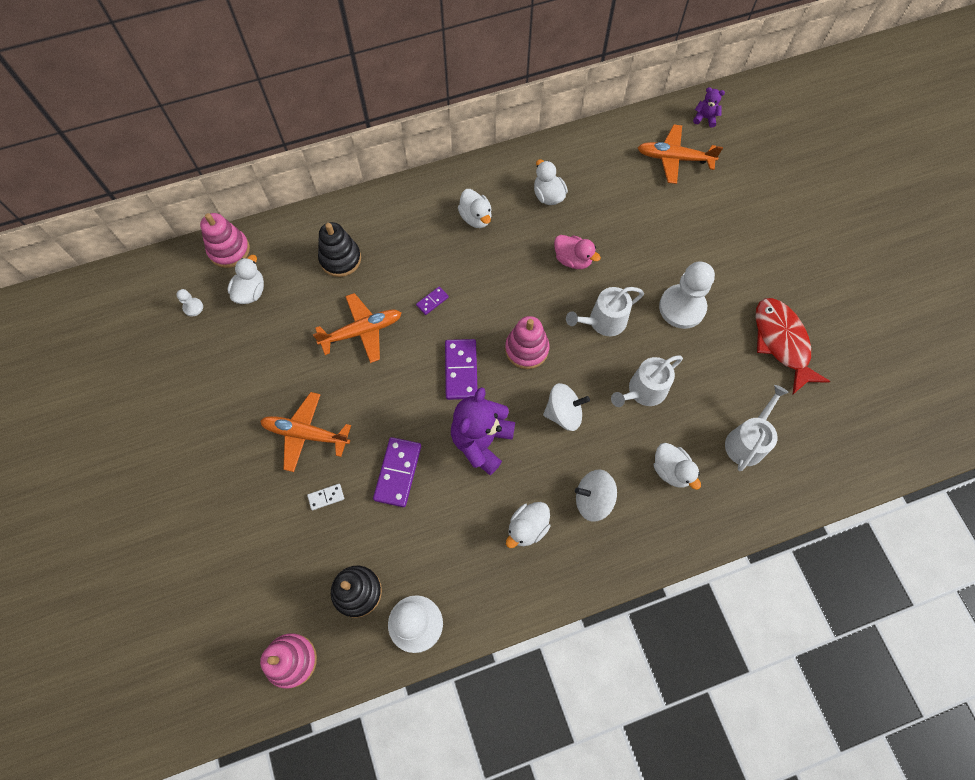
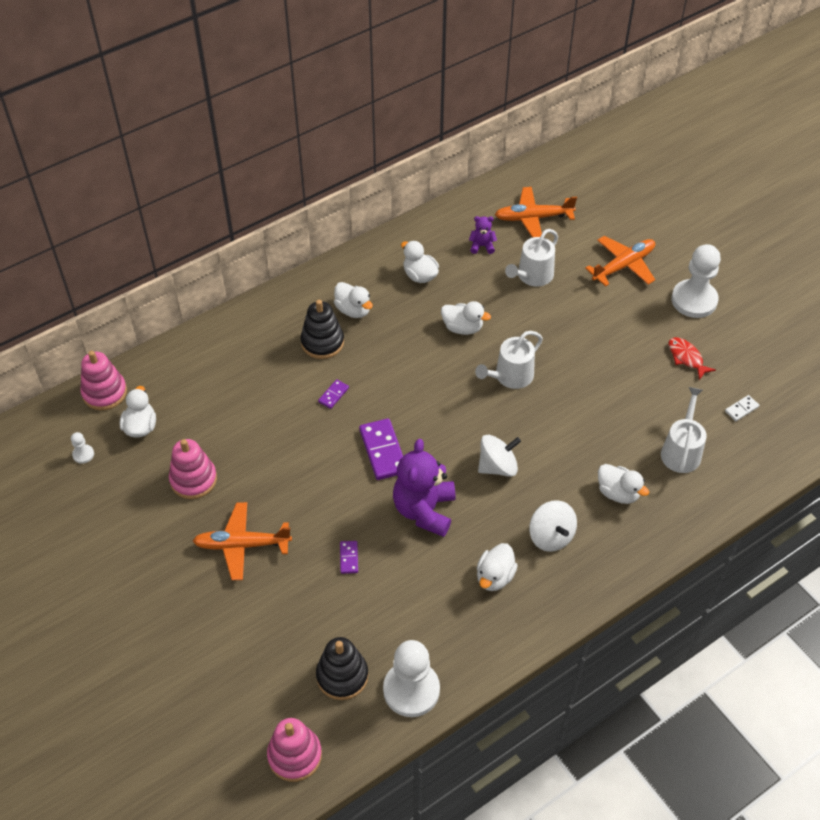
camera: 15 degrees left, 15 degrees down
(326, 497) = (282, 598): white domino -> white domino (741, 409)
(340, 259) = (226, 376): black stacking toy -> black stacking toy (322, 342)
(361, 331) = (269, 438): orange plane -> orange plane (623, 266)
(398, 472) = (349, 558): purple domino -> purple domino, size x0.51
(526, 349) = (442, 417): pink stacking toy -> pink stacking toy (193, 479)
(573, 259) = (462, 328): pink duck -> white duck
(593, 499) = (551, 536): white spinning top -> white spinning top turned 105 degrees counterclockwise
(643, 391) = (569, 429): white watering can -> white watering can (532, 276)
(682, 307) = (582, 348): white pawn -> white pawn (694, 300)
(705, 118) = (551, 176): purple teddy bear -> purple teddy bear (482, 246)
(782, 342) = (686, 358): red fish -> red fish, size x0.54

